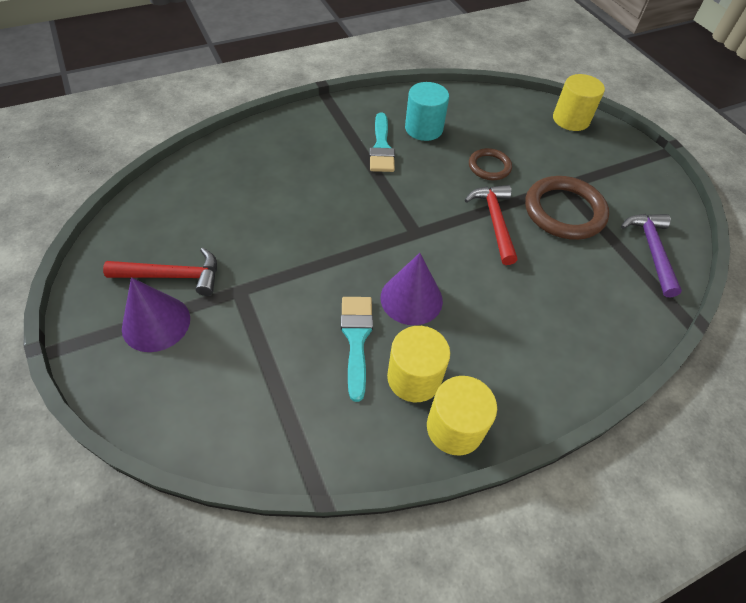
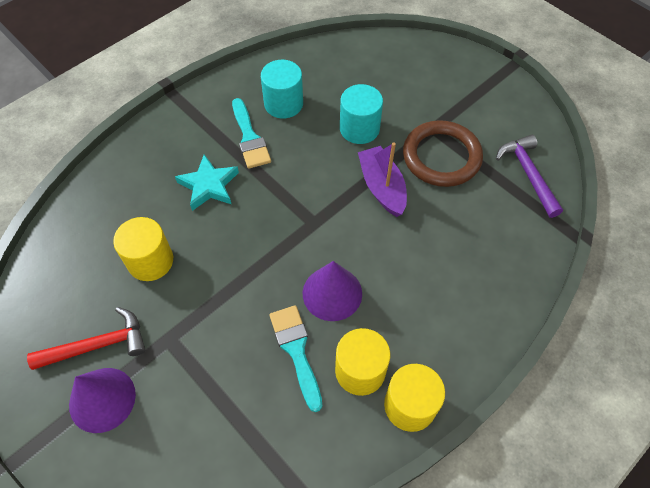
camera: 15 degrees left, 5 degrees up
(329, 175) = (209, 185): none -> turquoise star
(489, 167) = (359, 129): brown ring -> turquoise cylinder
(494, 221) = (382, 187): red hammer -> purple boat
(571, 119) = (419, 52): yellow cylinder -> yellow cylinder (150, 261)

